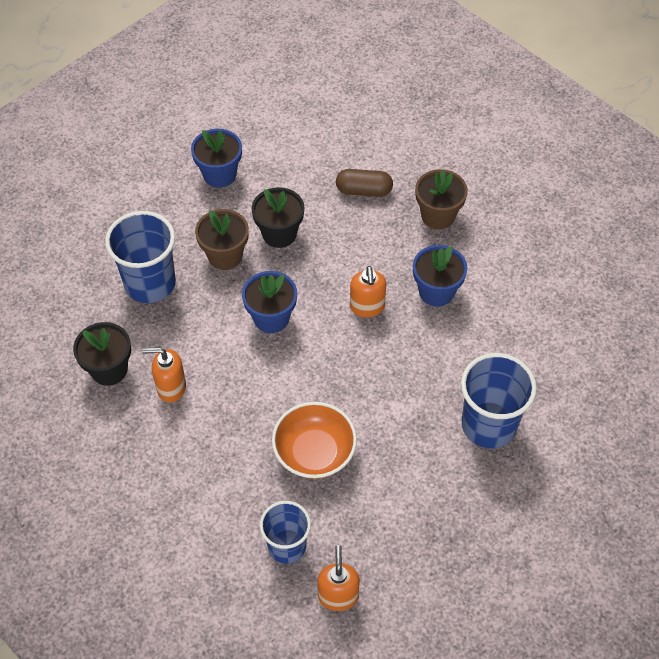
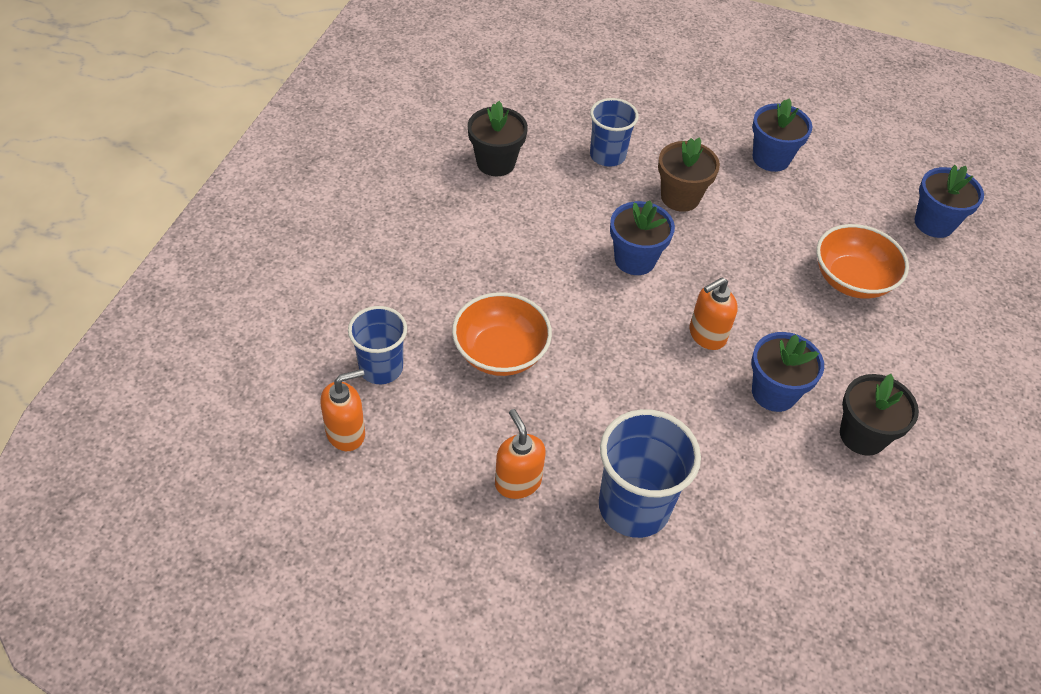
camera: 60 degrees right, 5 degrees down
(150, 283) = (607, 155): blue cup -> blue cup, size x0.65
(171, 387) = (504, 213): orange soap dispenser -> orange soap dispenser (517, 482)
(279, 234) = (739, 229): black flower pot -> black flower pot (862, 435)
(340, 112) = (934, 223): none -> blue flower pot
(364, 190) = (851, 280): brown capsule -> orange bowl
(438, 216) = (876, 359): brown flower pot -> none

